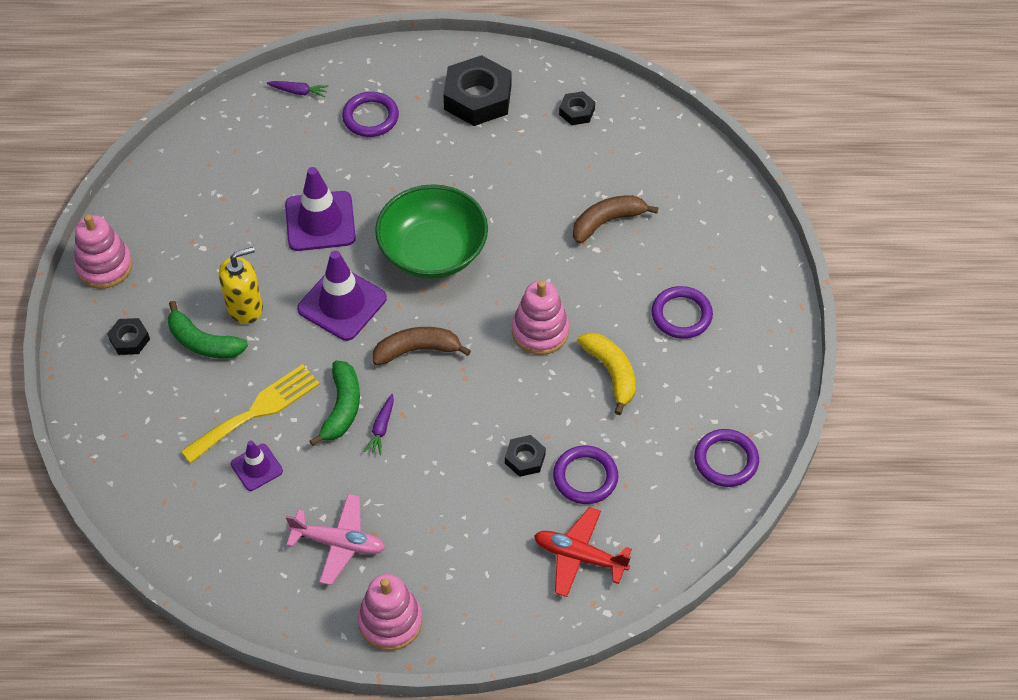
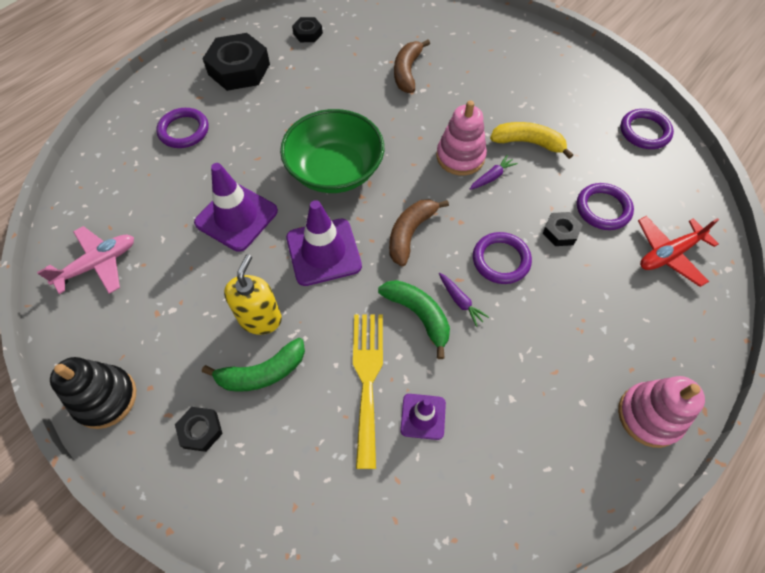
camera: 50 degrees left, 5 degrees up
(104, 266) = (105, 398): pink stacking toy -> black stacking toy
(298, 92) = (110, 155): purple carrot -> purple carrot (492, 177)
(338, 543) = (546, 404): pink plane -> pink plane (98, 264)
(681, 315) = (513, 83): purple ring -> purple ring (501, 260)

